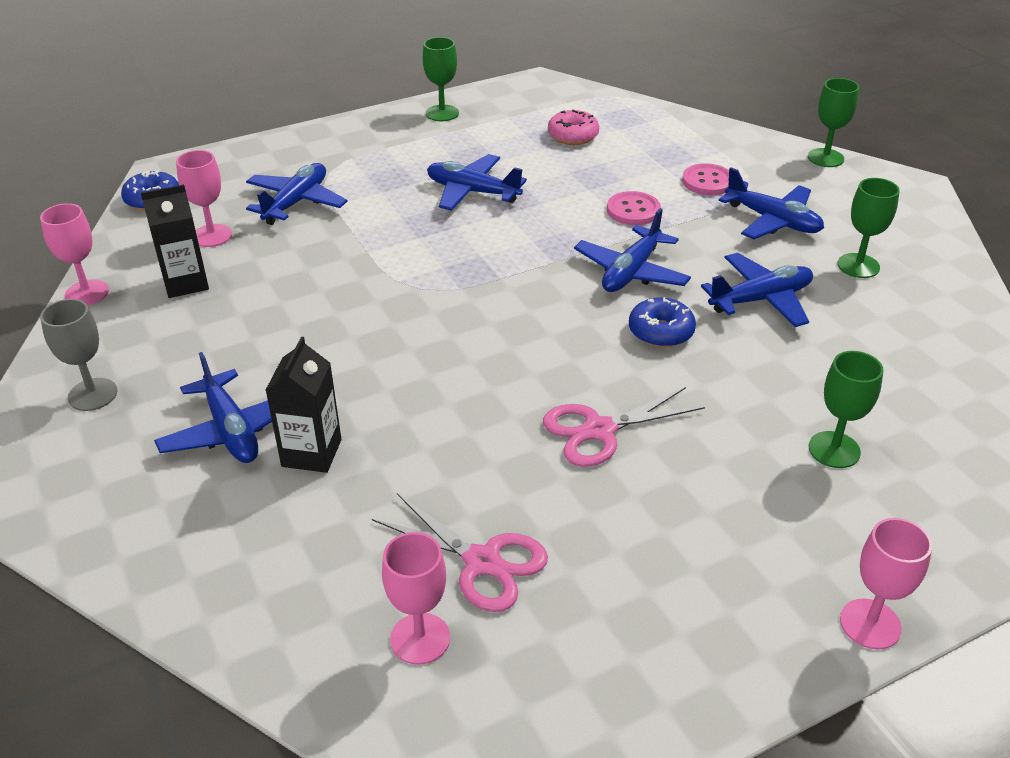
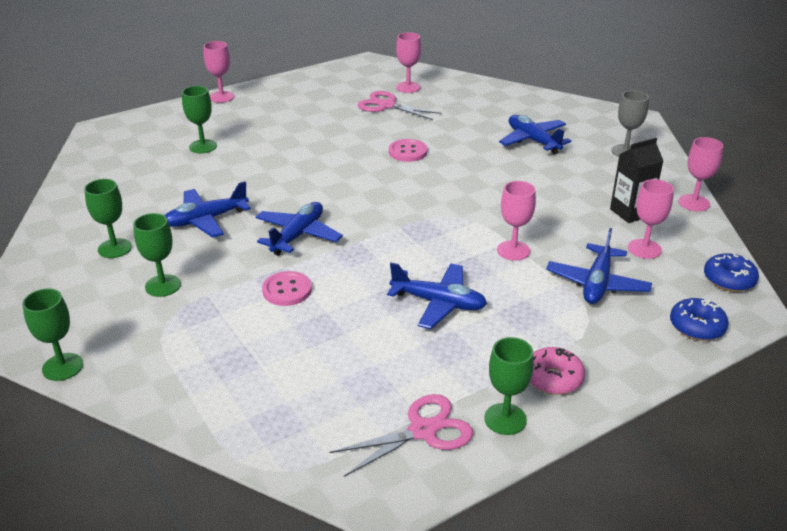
camera: 175 degrees right, 5 degrees down
(311, 453) = (484, 134): black carton -> none
(368, 241) = (513, 250): none -> pink goblet
(573, 136) = (340, 386): pink donut -> pink donut (553, 378)
(599, 430) = (330, 149): pink scissors -> pink scissors (423, 431)
(661, 332) = (284, 197): blue donut -> blue donut (696, 327)
(707, 181) = (205, 327): pink button -> pink button (408, 152)
(772, 221) = (163, 286): blue plane -> green goblet

